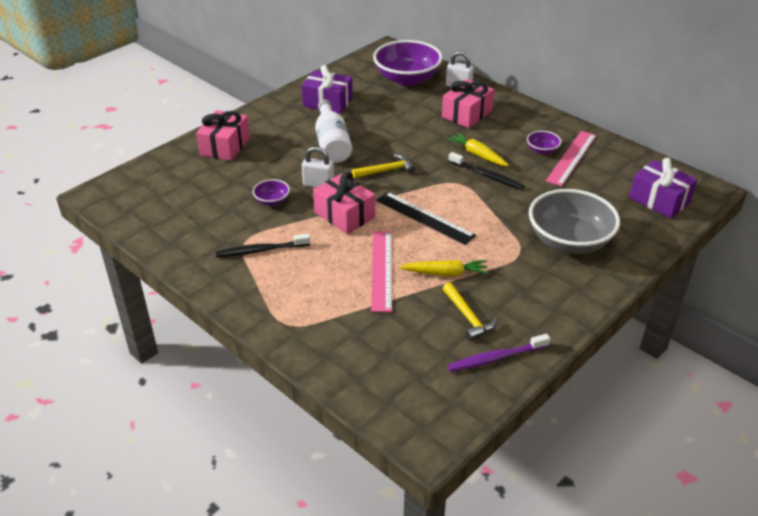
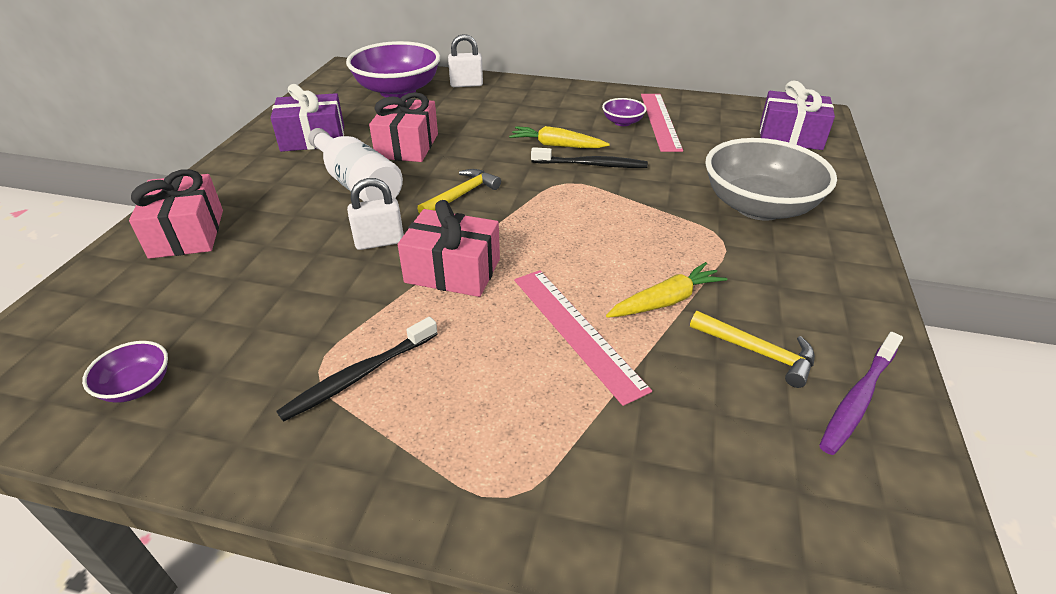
camera: 30 degrees left, 0 degrees up
(272, 201) = (322, 288): purple bowl -> purple bowl (137, 386)
(425, 217) = (566, 237): black ruler -> none
(467, 114) = (502, 108): pink gift -> pink gift (407, 146)

